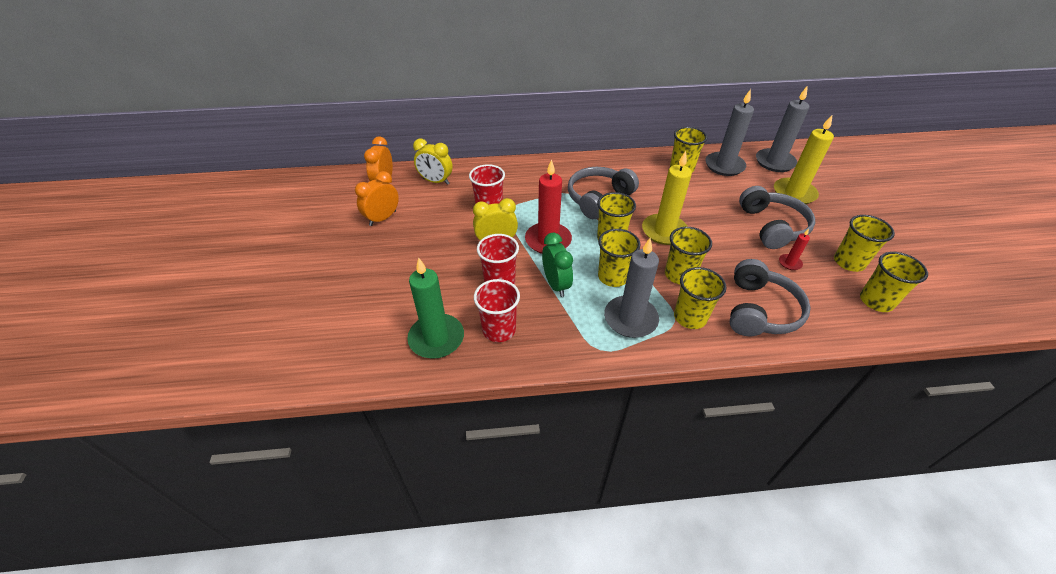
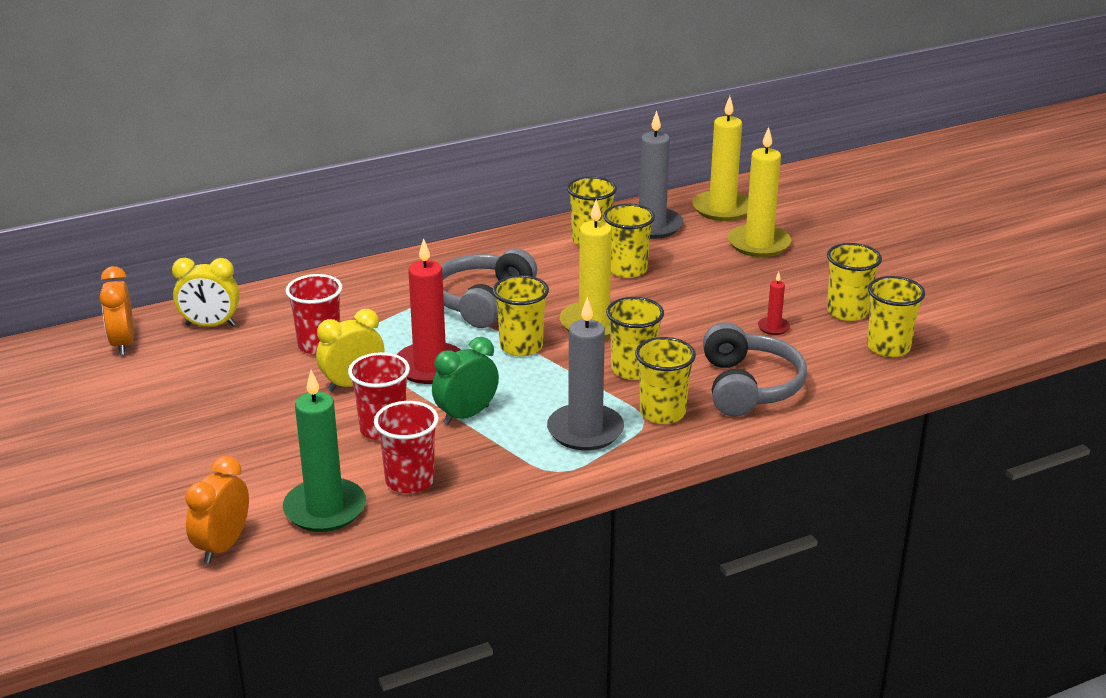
camera: 20 degrees left, 15 degrees down
(382, 218) = (151, 389): orange clock -> orange clock (222, 546)
(556, 284) = (466, 415): green clock -> green clock turned 90 degrees counterclockwise
(613, 277) = (542, 390): yellow cup -> yellow cup (627, 270)
(772, 226) = (739, 290): grey headphones -> none
(774, 162) = (722, 209): grey candle -> yellow candle

